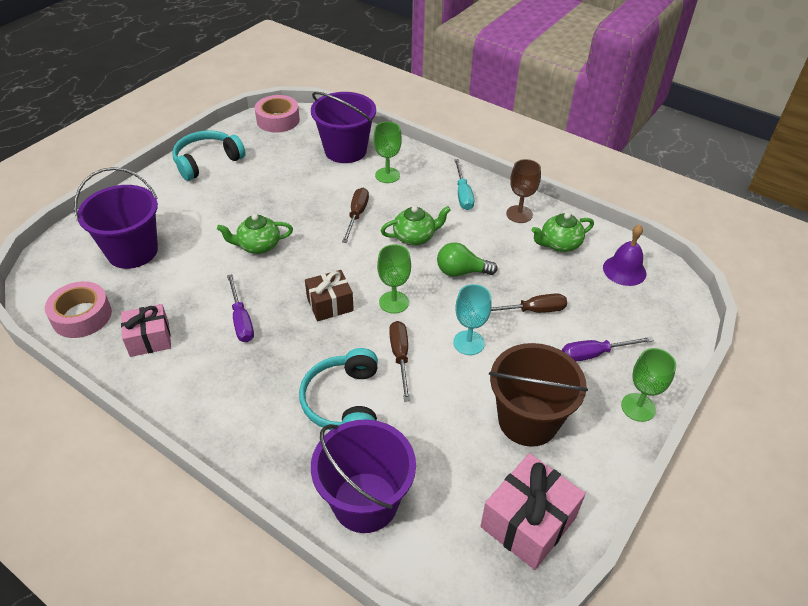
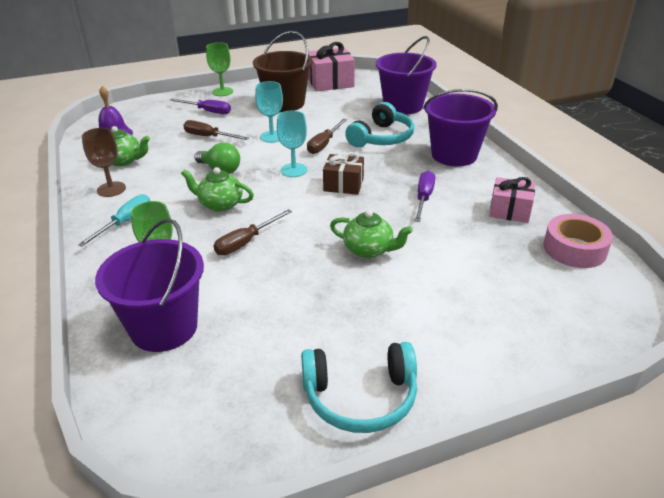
camera: 145 degrees left, 10 degrees down
(132, 251) = (511, 295): purple bucket -> purple bucket (454, 155)
(278, 120) = (189, 441): pink tape -> none
(394, 302) = (294, 170): green goblet -> turquoise goblet

